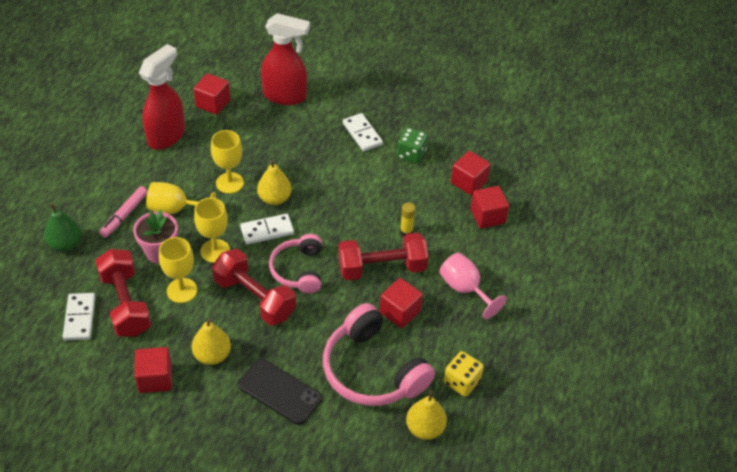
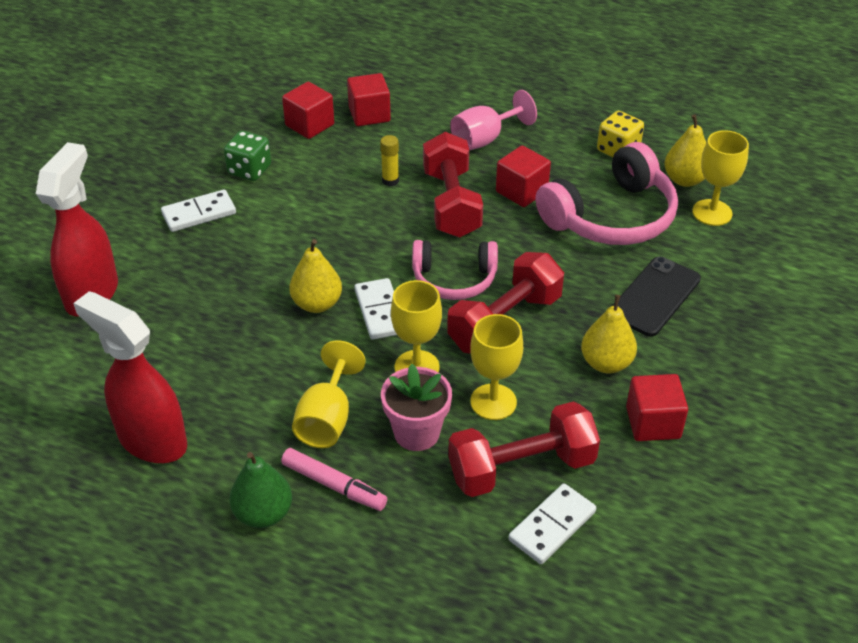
camera: 85 degrees left, 5 degrees down
(65, 244) = (394, 564): green pear -> green pear (263, 514)
(79, 318) = (552, 526): white domino -> white domino turned 45 degrees counterclockwise
(213, 103) = (84, 382): red cube -> none
(229, 183) = (277, 355): yellow goblet -> yellow goblet (712, 212)

